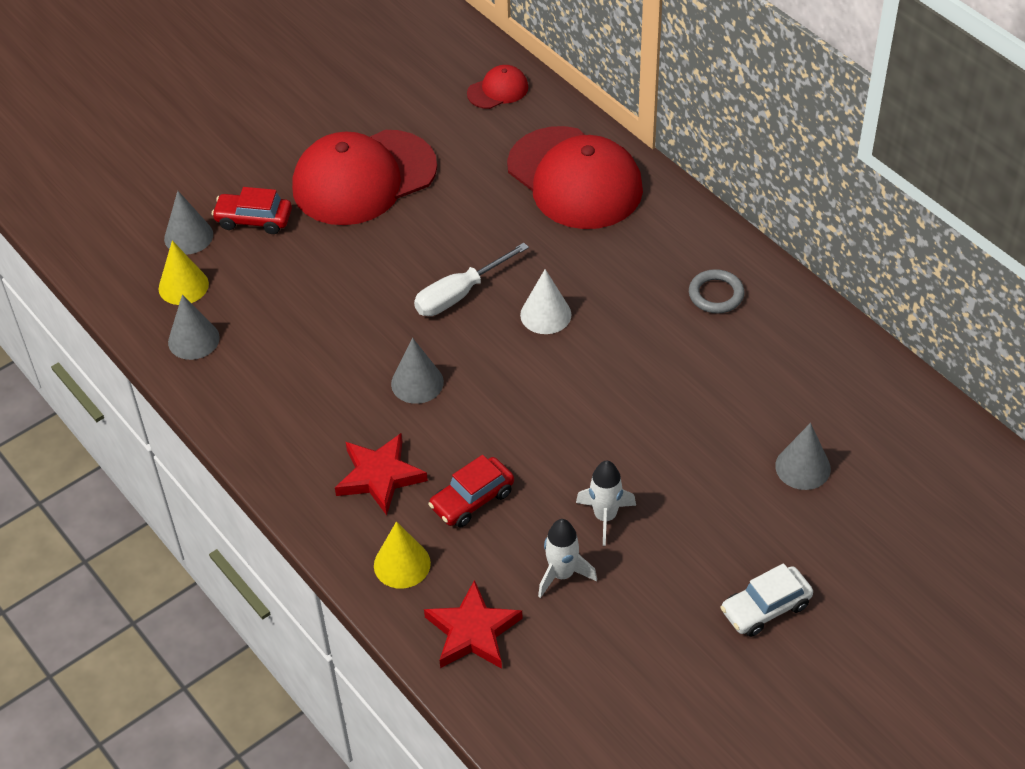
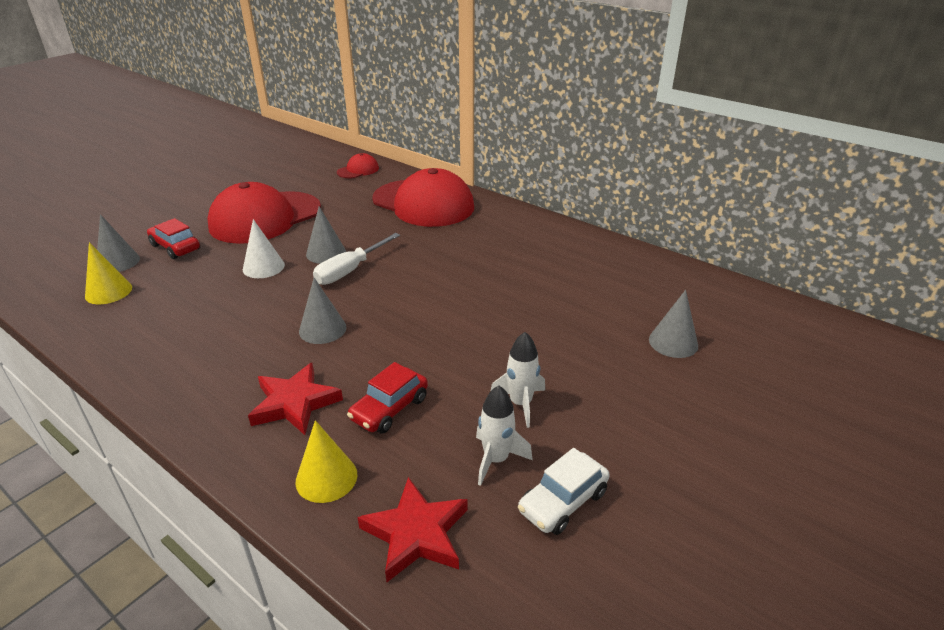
camera: 15 degrees left, 15 degrees down
(193, 339) = (113, 325): grey cone -> grey cone (326, 253)
(254, 220) = (175, 247): red car -> red car turned 45 degrees clockwise
(545, 314) = (423, 274): white cone -> white cone (263, 267)
(716, 294) = (549, 249): grey ring -> none
(765, 608) = (705, 456): white car -> white car (563, 501)

